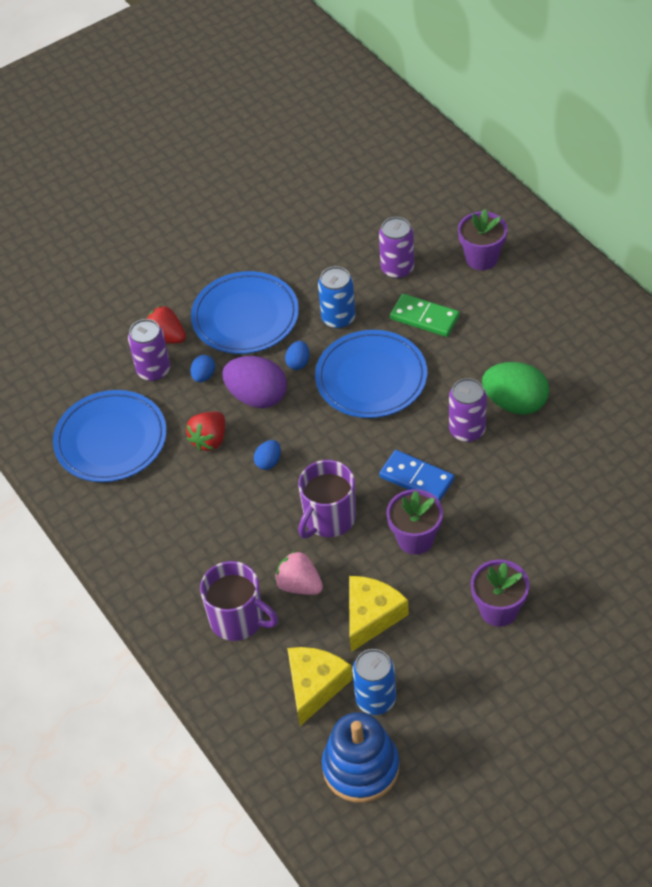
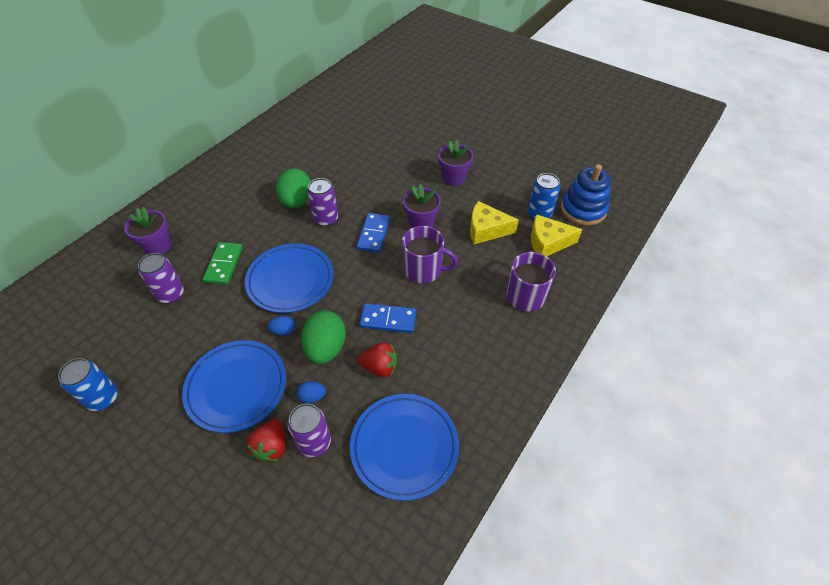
camera: 115 degrees left, 0 degrees up
(257, 397) = (326, 348): purple egg -> green egg
(268, 462) = (388, 320): blue egg -> blue domino
(299, 585) = (483, 270): pink strawberry -> none
(338, 318) = (230, 318): blue can -> blue can (103, 398)

